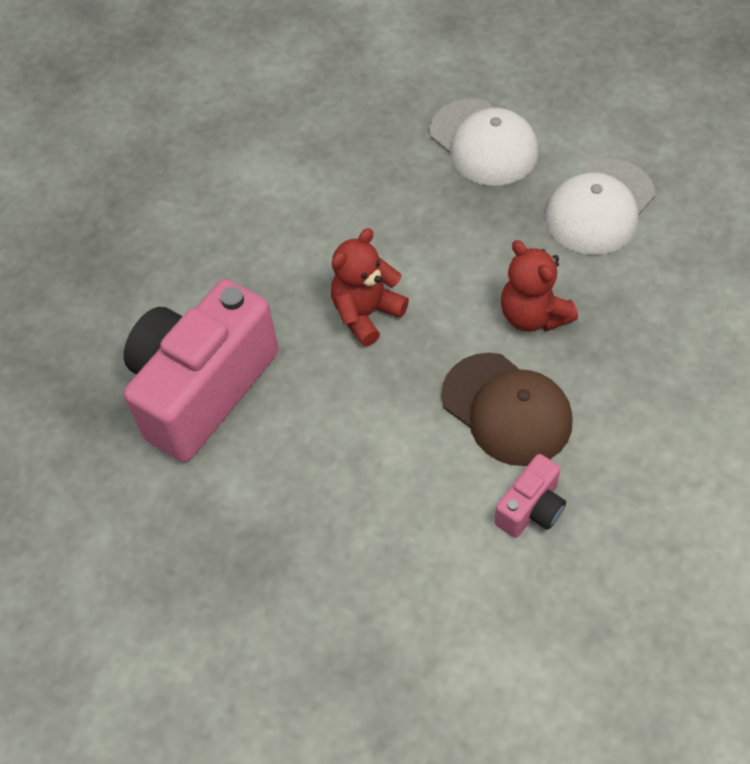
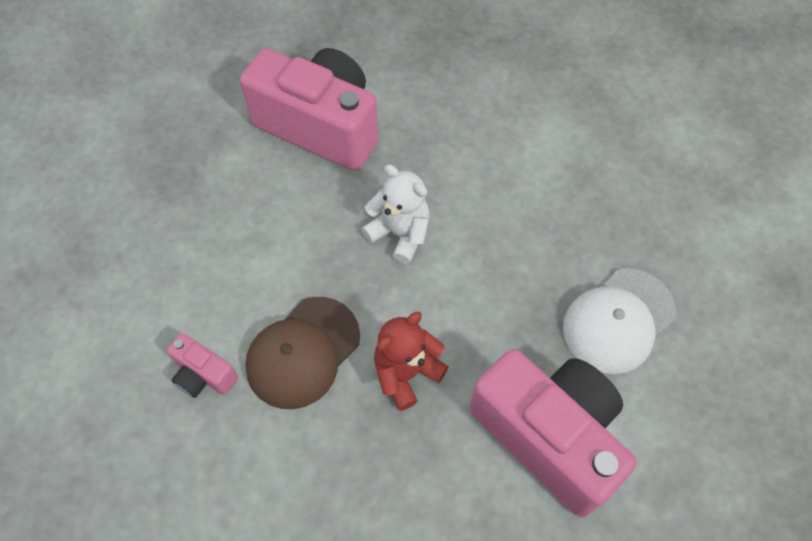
camera: 80 degrees right, 5 degrees up
(366, 313) = (400, 233): red teddy bear -> white teddy bear
(599, 207) = (548, 436): white cap -> pink camera

